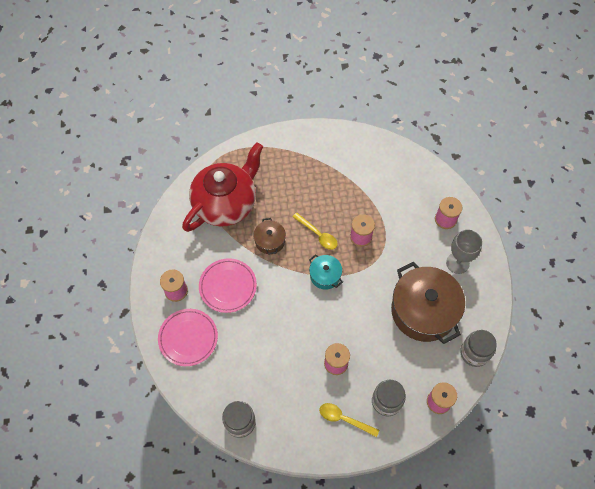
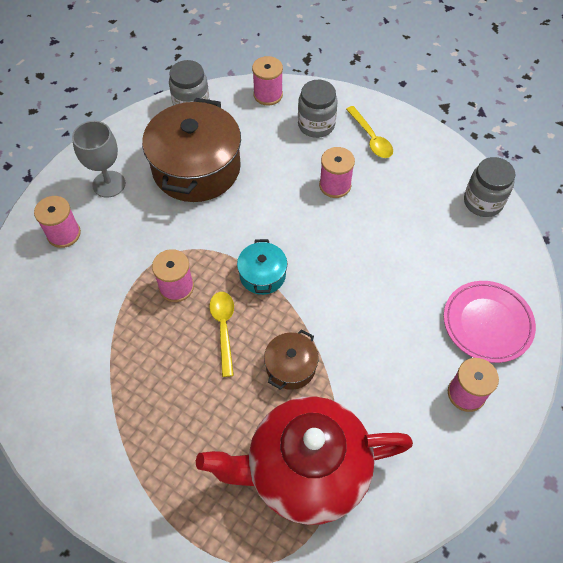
camera: 140 degrees left, 5 degrees down
(228, 286) = (392, 349): pink plate -> none

